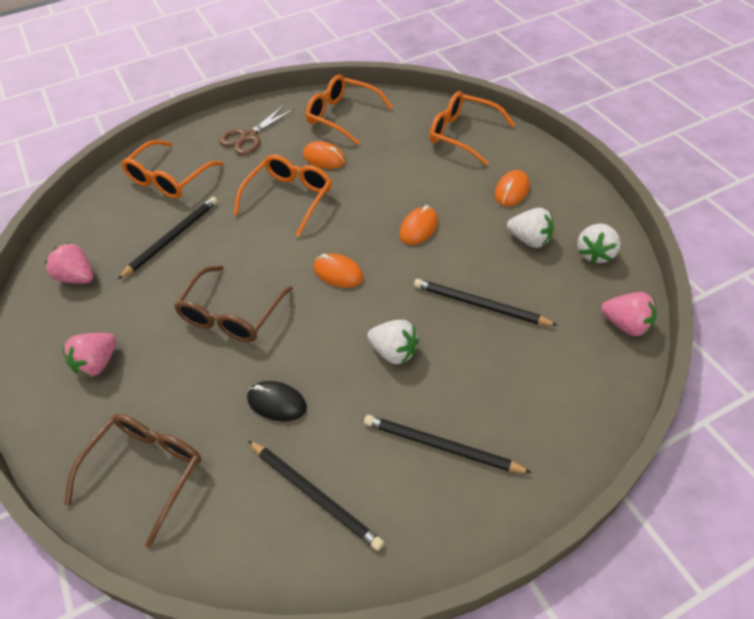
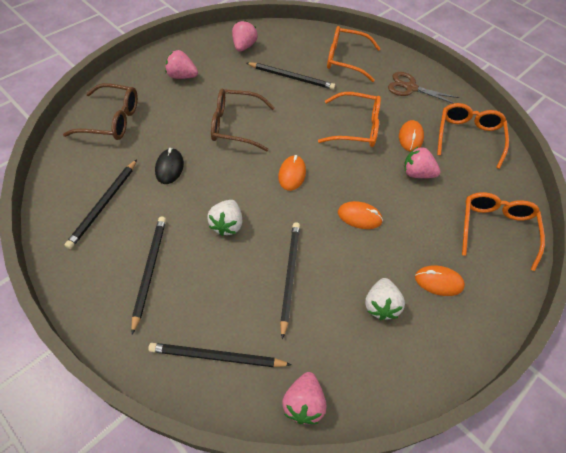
camera: 65 degrees right, 5 degrees up
(376, 168) = (416, 173): none -> pink strawberry
(568, 391) = (217, 357): none -> black pencil
(595, 253) = (385, 367): white strawberry -> none

